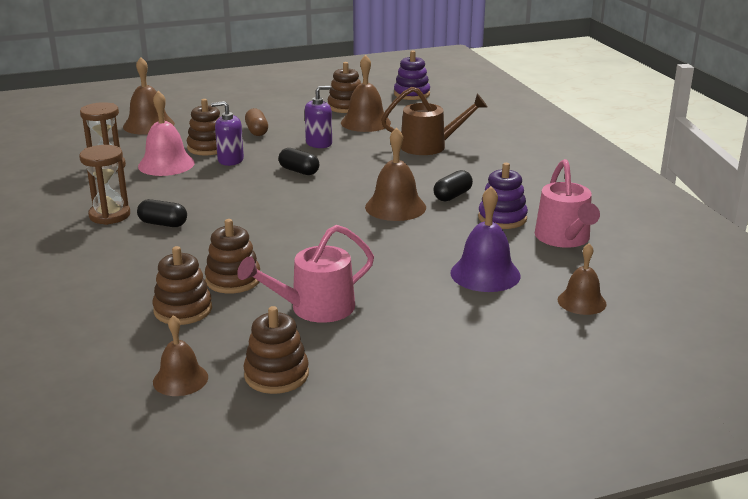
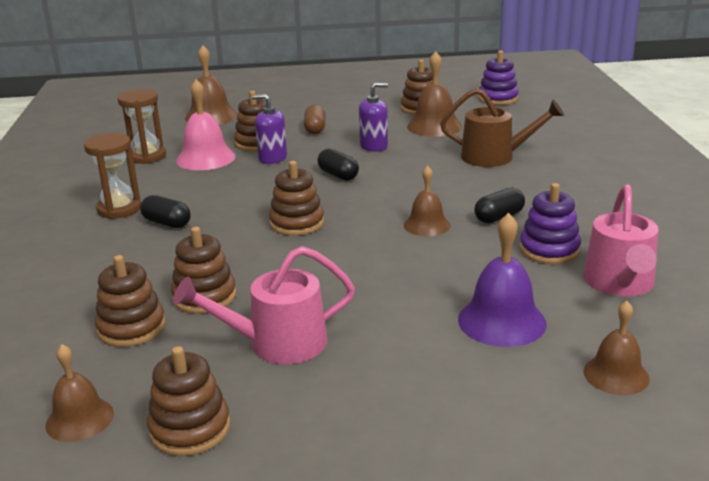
camera: 15 degrees right, 0 degrees up
(282, 214) = (297, 223): none -> brown stacking toy
(395, 207) = (426, 225): brown bell -> brown bell, size x0.66

